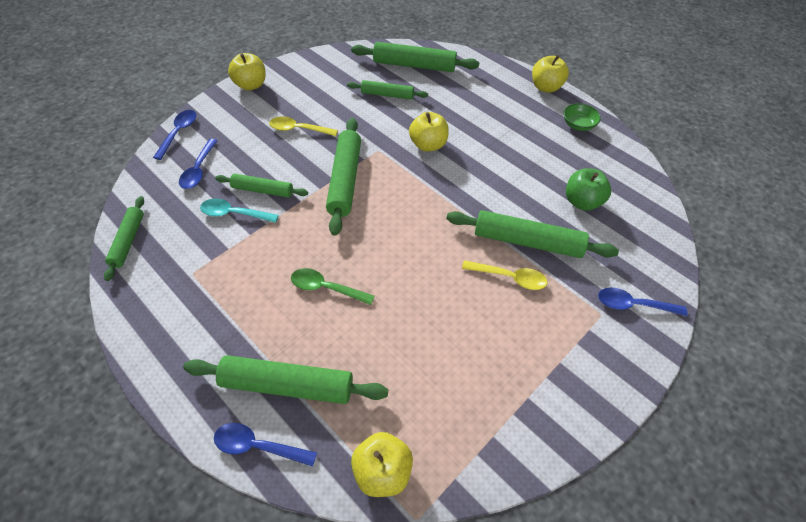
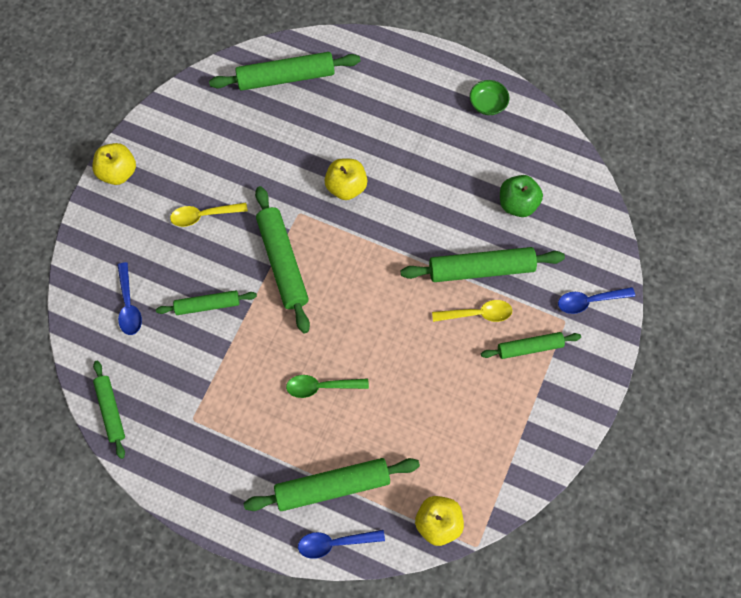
camera: 20 degrees left, 15 degrees up
(178, 133) = (79, 267): blue spoon -> none
(234, 214) = (195, 342): turquoise spoon -> none
(387, 95) = (275, 132): green rolling pin -> green rolling pin (529, 347)
(546, 87) = (439, 61): yellow apple -> none

